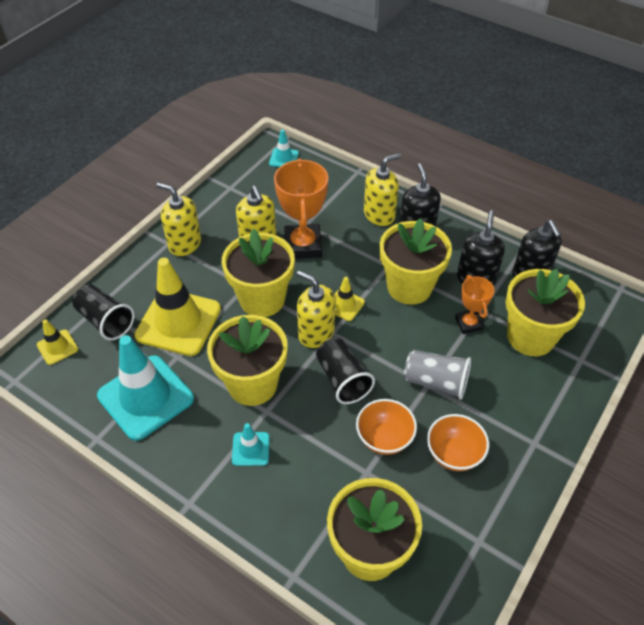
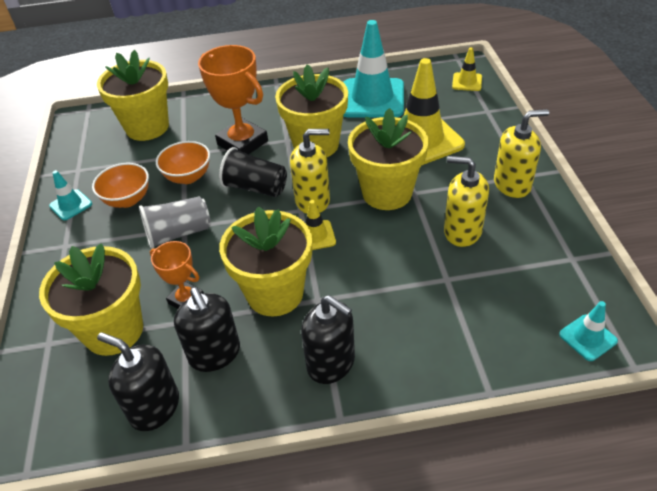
camera: 140 degrees right, 5 degrees down
(106, 321) = (466, 109): black cup -> none
(250, 449) = (272, 119): turquoise traffic cone -> turquoise traffic cone (71, 205)
(303, 245) = (419, 257): orange trophy -> orange trophy (242, 143)
(379, 214) = (392, 351): yellow soap dispenser -> none

